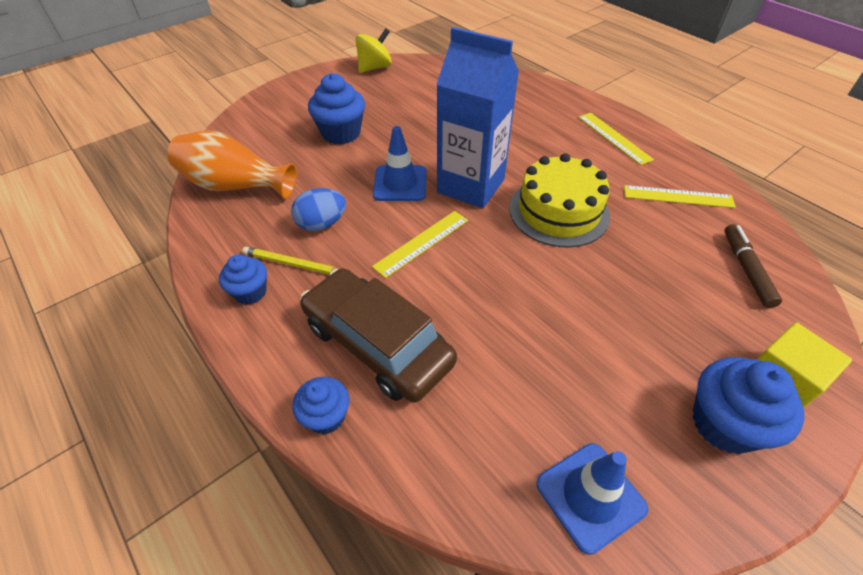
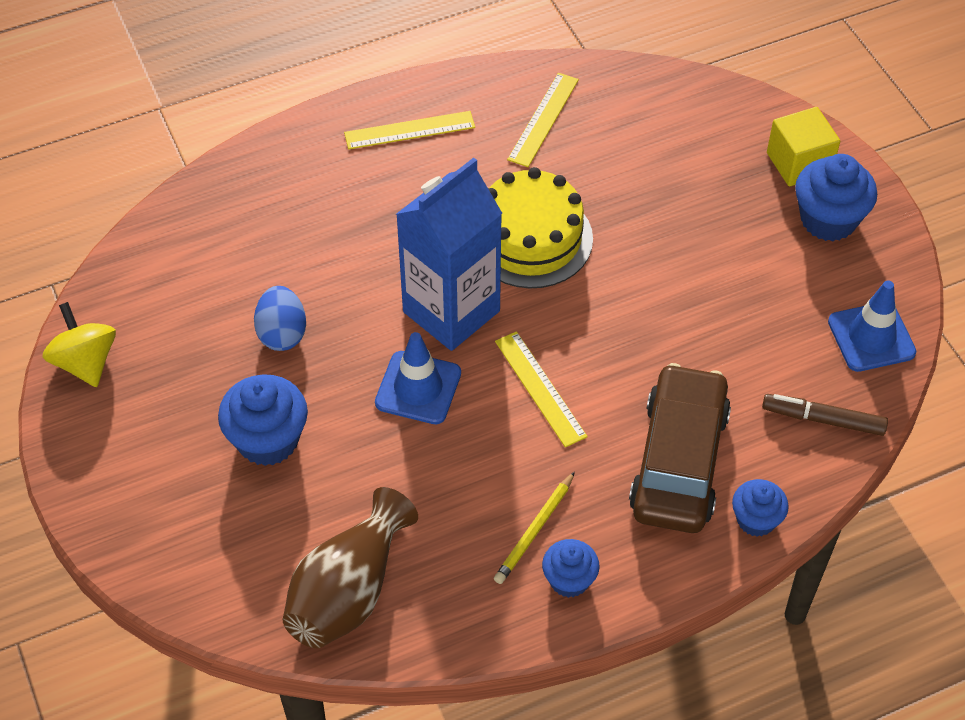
camera: 75 degrees left, 5 degrees up
(235, 186) = (348, 591): orange vase -> brown vase
(322, 224) = (470, 490): blue egg -> blue egg (282, 333)
(377, 343) = (679, 461): brown car -> brown car turned 135 degrees clockwise
(746, 269) = (668, 117): brown marker -> brown marker (823, 420)

